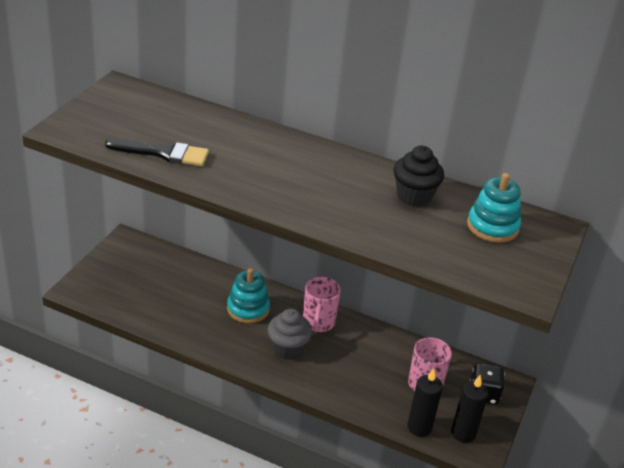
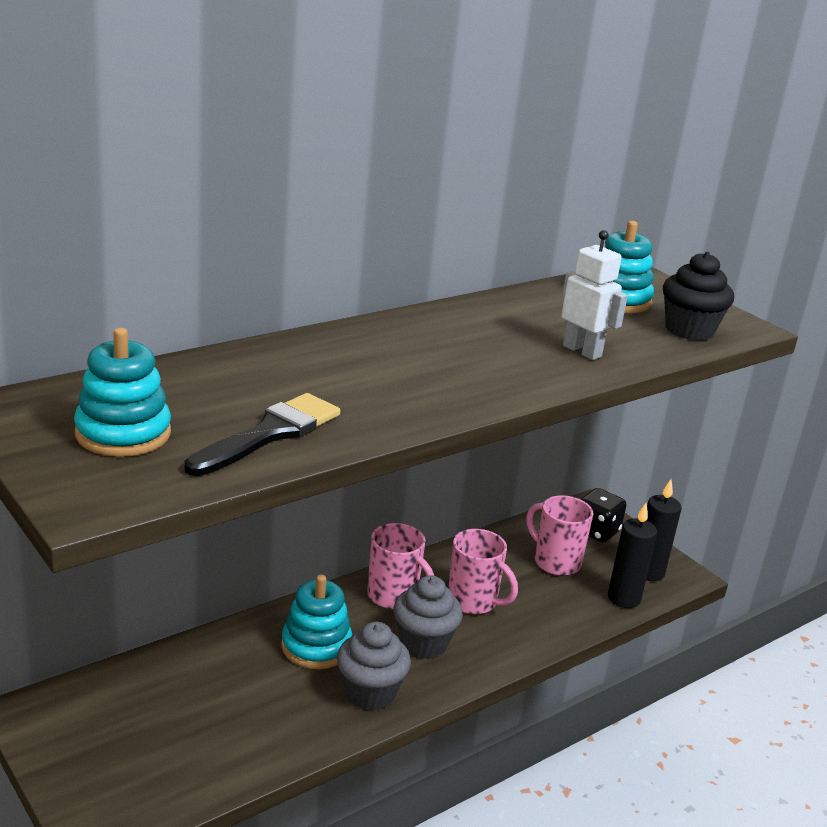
camera: 60 degrees left, 10 degrees down
(124, 118) = (123, 433): none -> turquoise stacking toy
(229, 342) = (370, 693): none -> grey cupcake
(346, 357) = (473, 601): none -> pink mug
(386, 227) = (582, 351): none -> white robot
(414, 196) = (528, 315): black cupcake -> black cupcake (689, 330)

